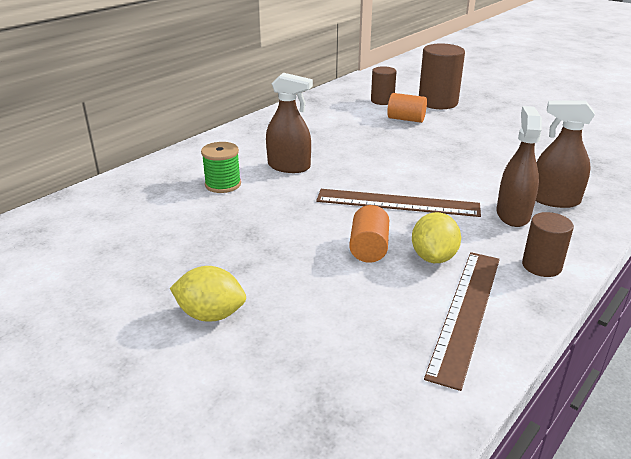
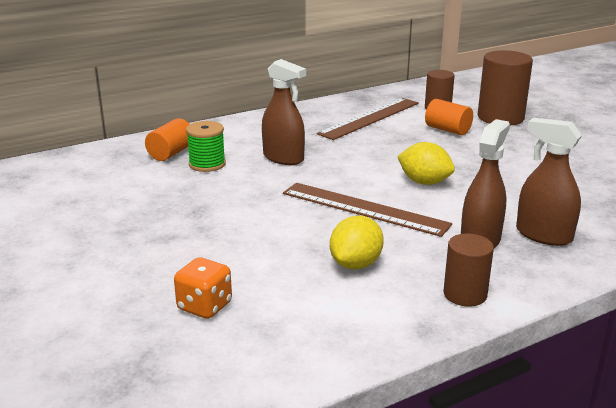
camera: 20 degrees right, 5 degrees down
(211, 314) = (108, 270): yellow lemon -> yellow lemon (424, 182)
(335, 330) = (204, 306): none -> orange dice
(369, 248) = (297, 244): orange cylinder -> orange cylinder (171, 153)
(466, 312) = (343, 319): brown ruler -> brown ruler (370, 118)

